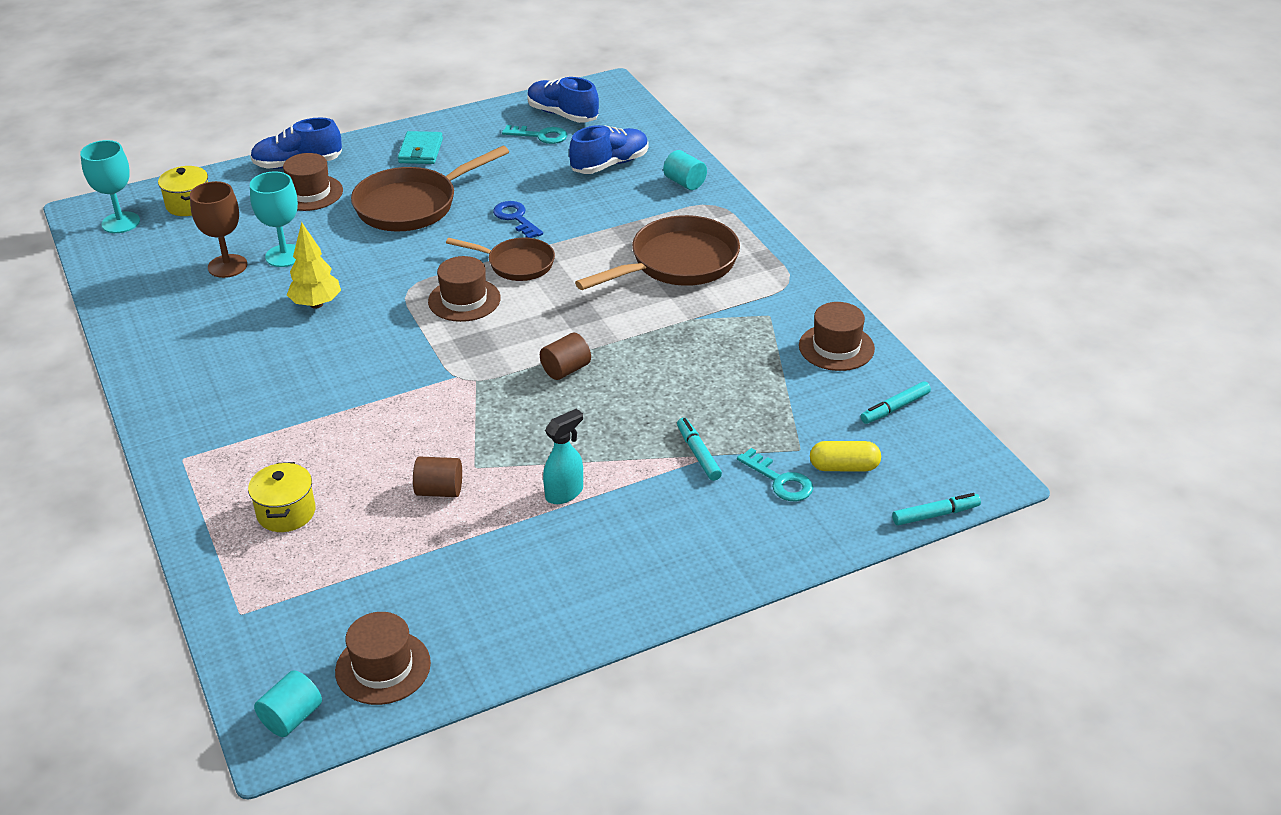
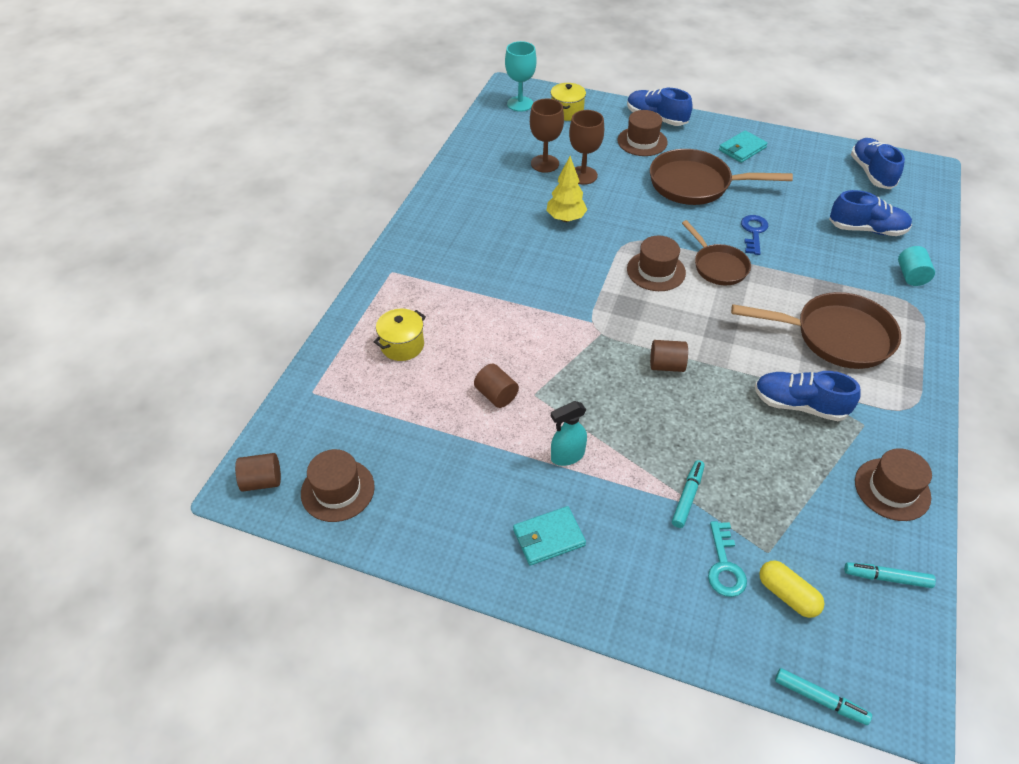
camera: 45 degrees right, 10 degrees up
(285, 256) = (583, 175): turquoise goblet -> brown goblet
(291, 717) = (262, 481): turquoise cylinder -> brown cylinder
(540, 136) = (837, 180): turquoise key -> none
(564, 493) = (567, 456): turquoise spray bottle -> turquoise spray bottle turned 150 degrees clockwise
(624, 561) = (548, 538): none -> turquoise wallet
(707, 332) = (799, 405): none -> blue shoe

